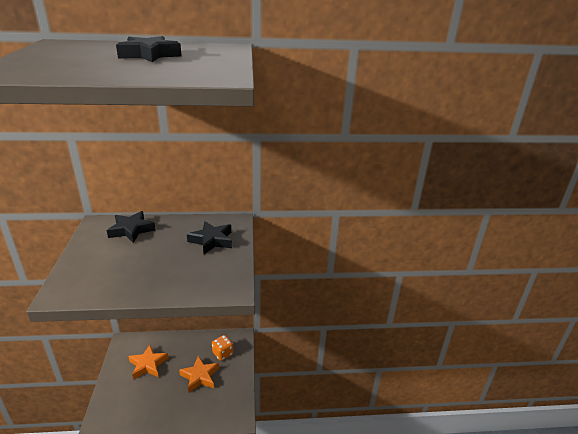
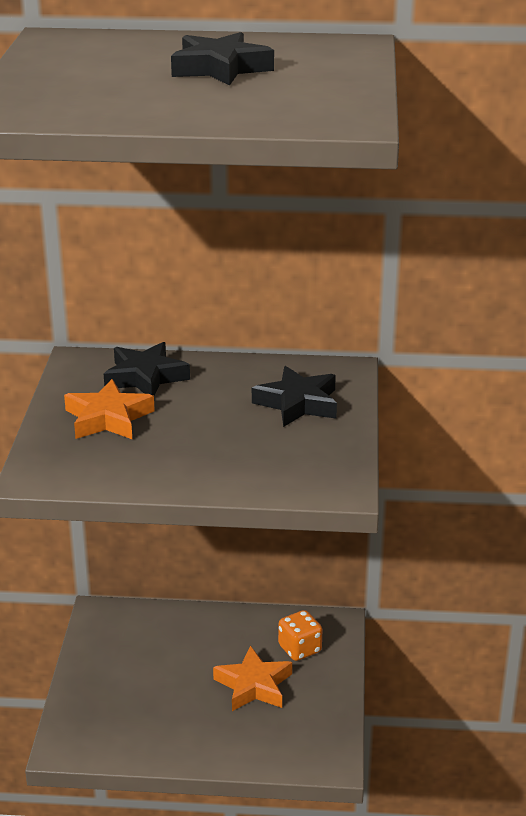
camera: 10 degrees right, 0 degrees up
(148, 364) = (150, 656): orange star -> orange star (108, 418)

